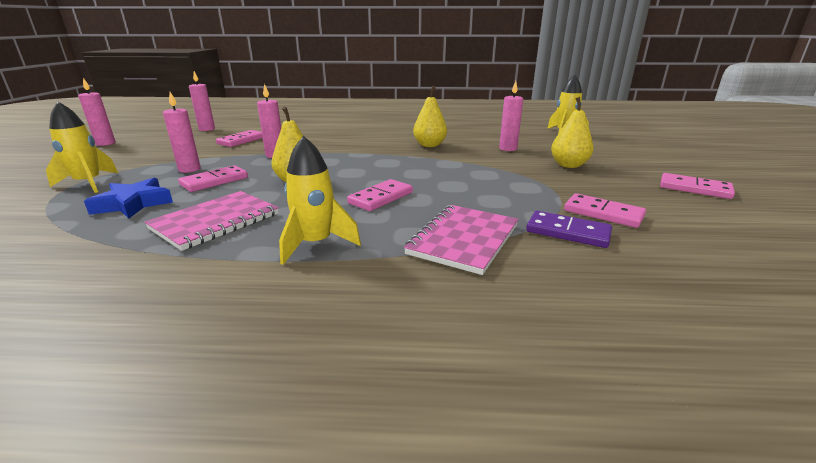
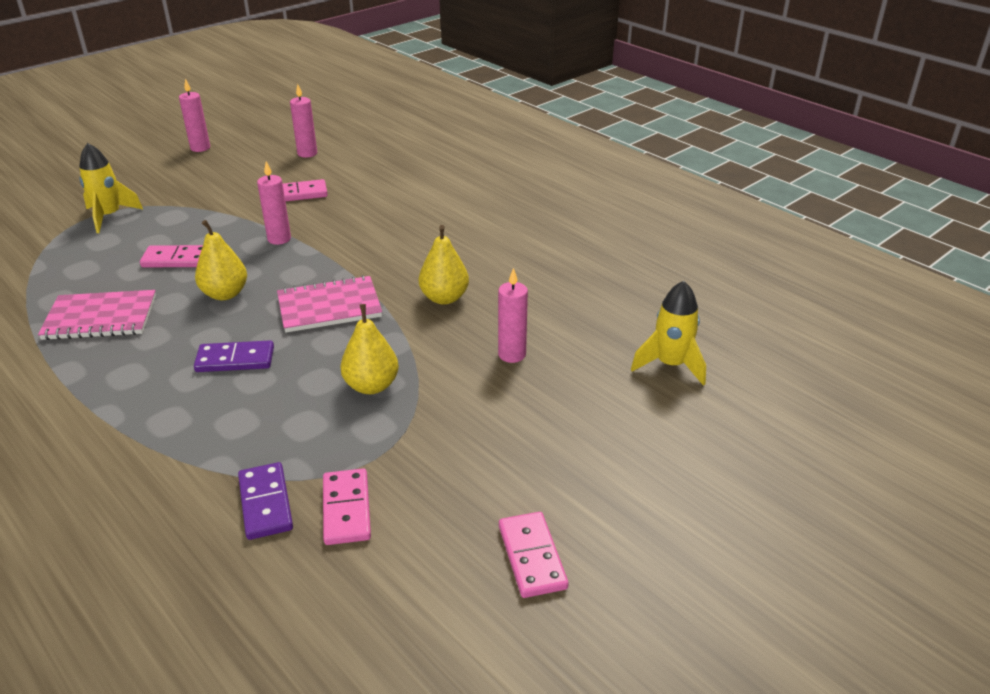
camera: 45 degrees right, 10 degrees up
(133, 204) = (94, 263): blue star -> none
(189, 169) = (189, 229): pink candle -> none
(315, 244) = (106, 385): yellow rocket -> none
(381, 198) = (235, 359): pink domino -> purple domino
(463, 239) = (186, 451): pink notebook -> pink notebook (329, 306)
(568, 165) = (502, 426): yellow pear -> yellow pear (371, 386)

